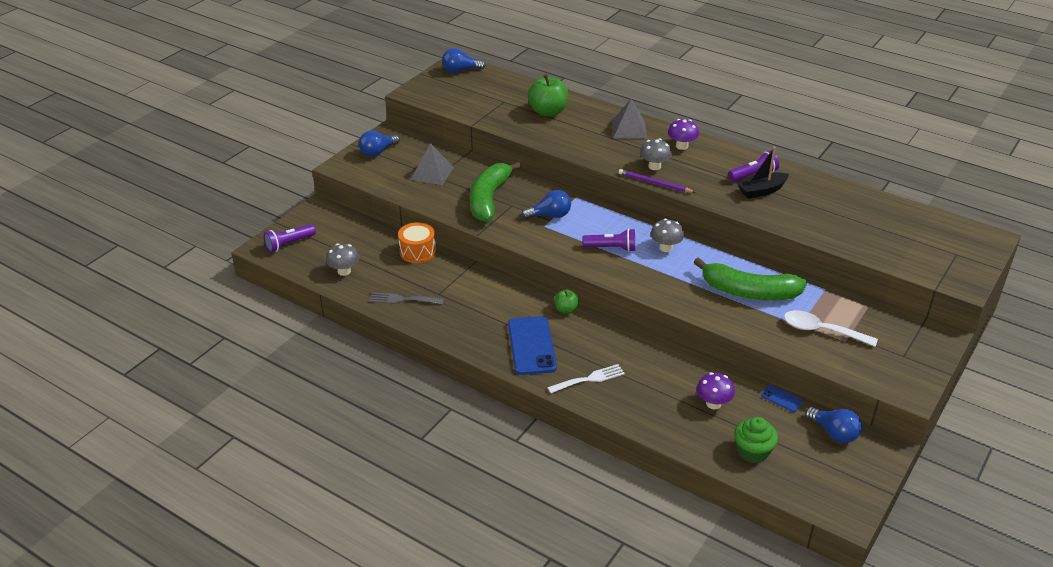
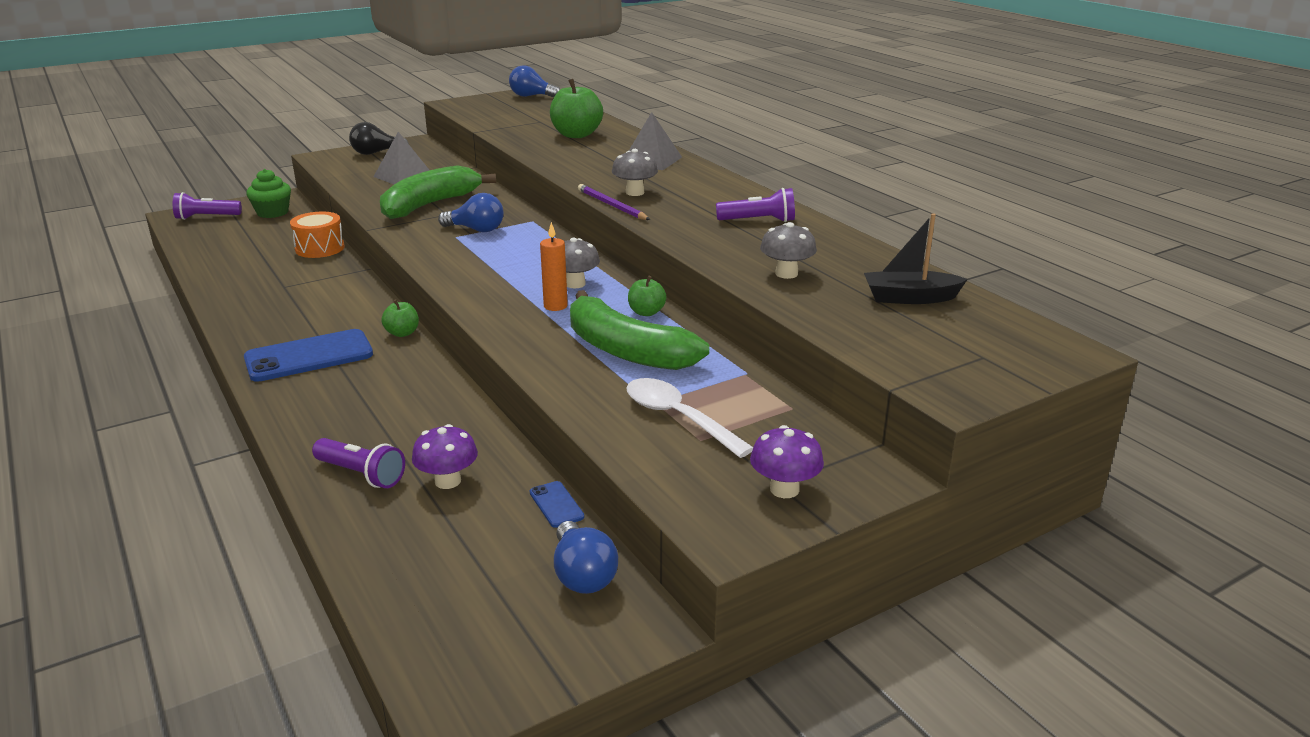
camera: 25 degrees right, 10 degrees down
(344, 271) = (220, 248): grey mushroom -> grey mushroom (786, 274)
(378, 152) = (376, 153): blue light bulb -> black light bulb
(402, 299) = (238, 283): grey fork -> none
(532, 346) = (309, 356): blue phone -> blue phone turned 45 degrees clockwise
(589, 379) = (325, 407): white fork -> none
(611, 248) = (504, 270): purple flashlight -> purple flashlight (361, 474)
(674, 269) = (555, 306): none -> orange candle
(682, 146) = (698, 182): purple mushroom -> purple mushroom (784, 489)
(730, 259) = (646, 312): none -> green apple
(753, 451) = (423, 559): green cupcake -> green cupcake (272, 212)
(762, 191) = (749, 236): black boat -> black boat (909, 298)

